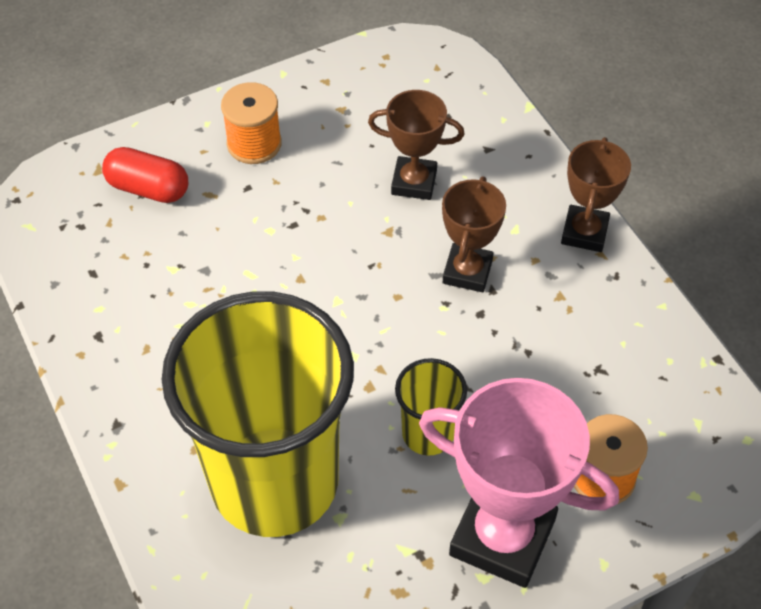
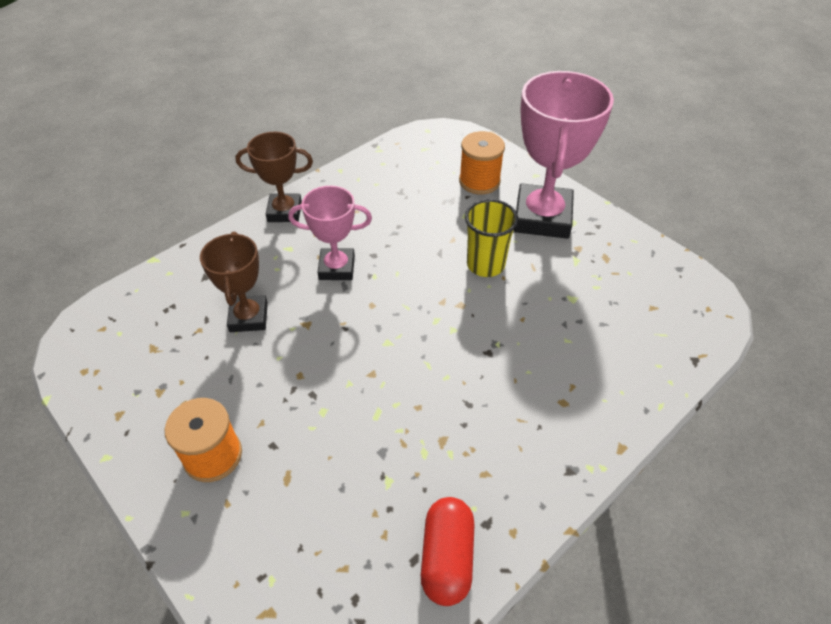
camera: 105 degrees left, 5 degrees down
(148, 188) = (288, 542): red capsule -> red capsule (447, 557)
(274, 481) = (565, 342): yellow cup -> none
(467, 272) = (337, 268): brown trophy -> pink trophy

